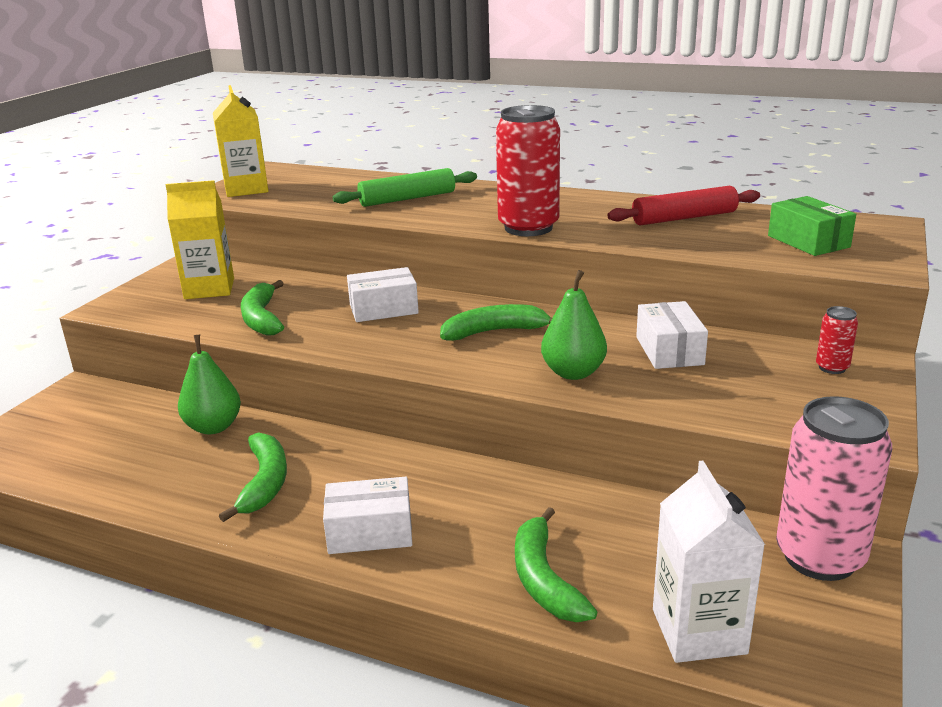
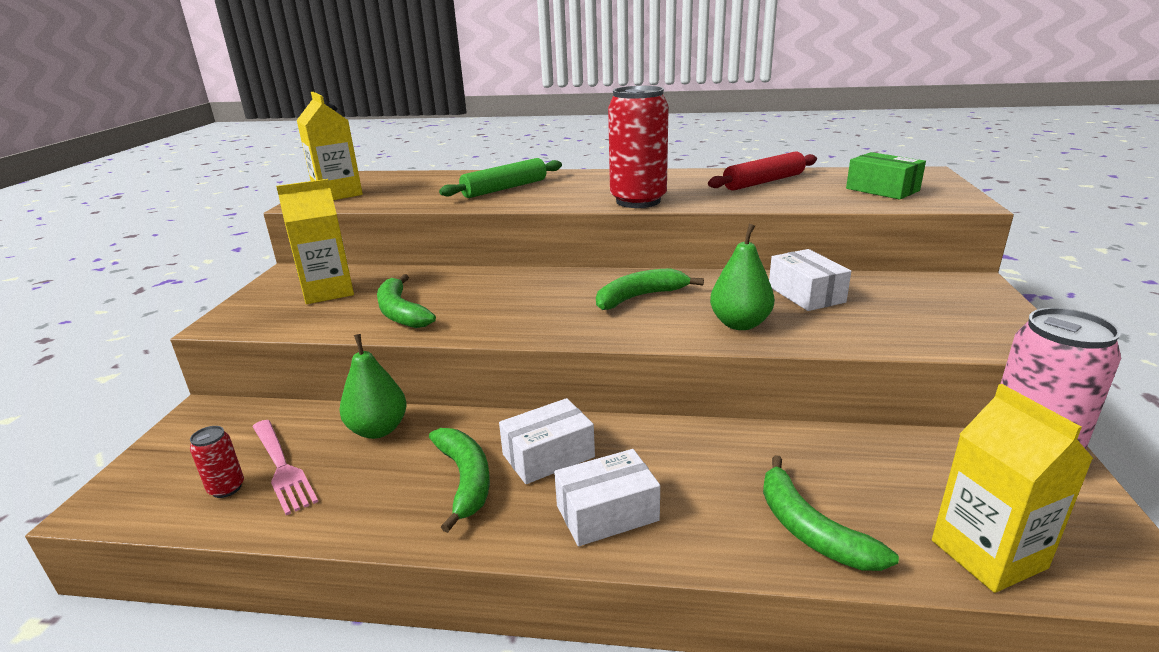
camera: 15 degrees left, 0 degrees up
(121, 446) = (282, 467): none -> pink fork
(383, 309) = (519, 290): white box -> white box (548, 456)
(699, 631) = (988, 554): white carton -> yellow carton
(832, 368) = (949, 291): red can -> red can (226, 488)

